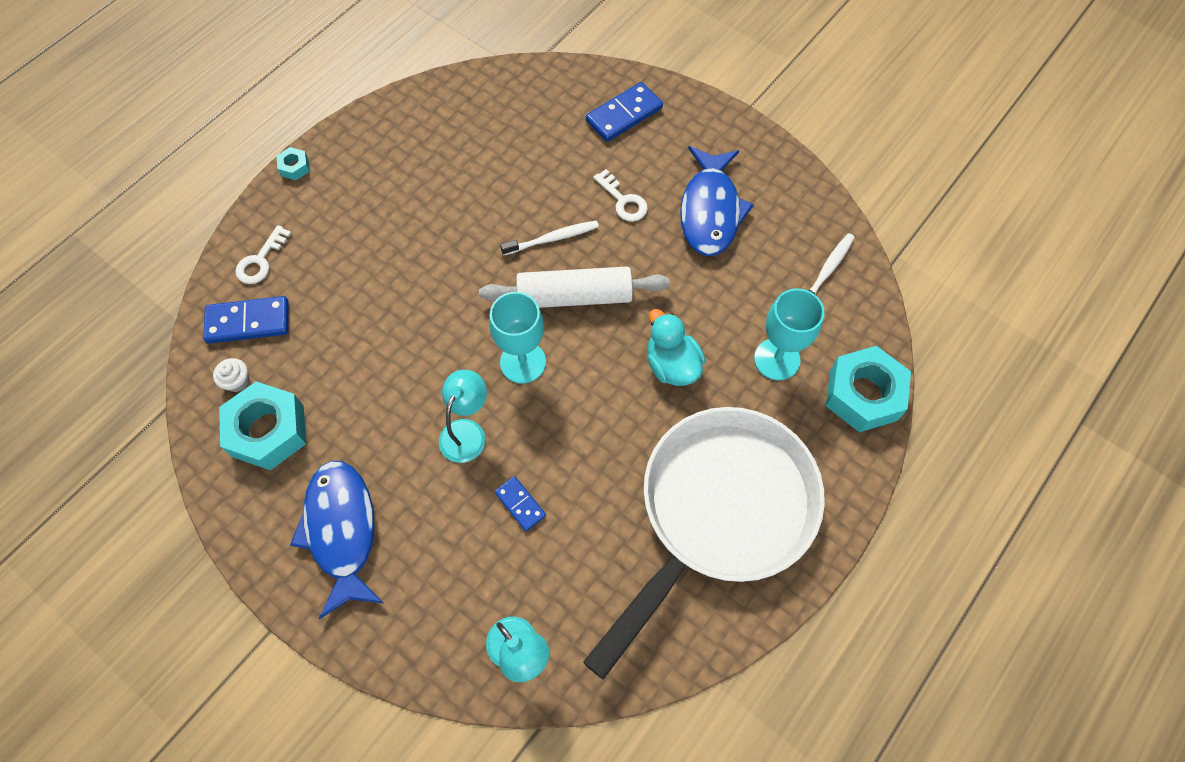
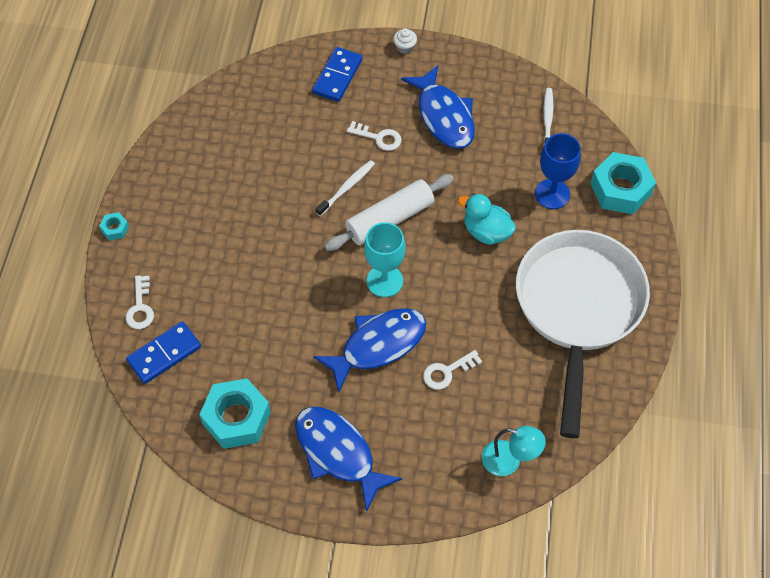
camera: 30 degrees left, 5 degrees down
(237, 381) = (187, 398): white cupcake -> white cupcake (405, 47)
(467, 431) = (378, 345): turquoise lamp -> blue fish
(520, 504) = (447, 372): blue domino -> white key
(777, 359) = (552, 194): turquoise goblet -> blue goblet

